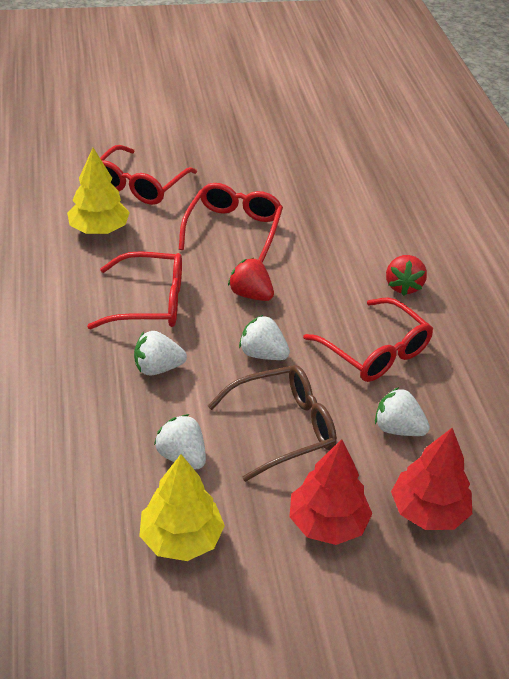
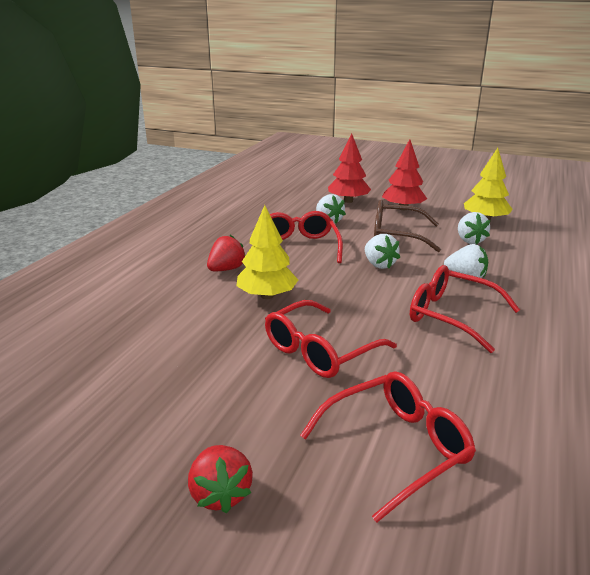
camera: 145 degrees left, 15 degrees down
(99, 229) = (480, 400): yellow tree -> yellow tree (267, 296)
(250, 295) = (355, 297): red strawberry -> red strawberry (220, 494)

